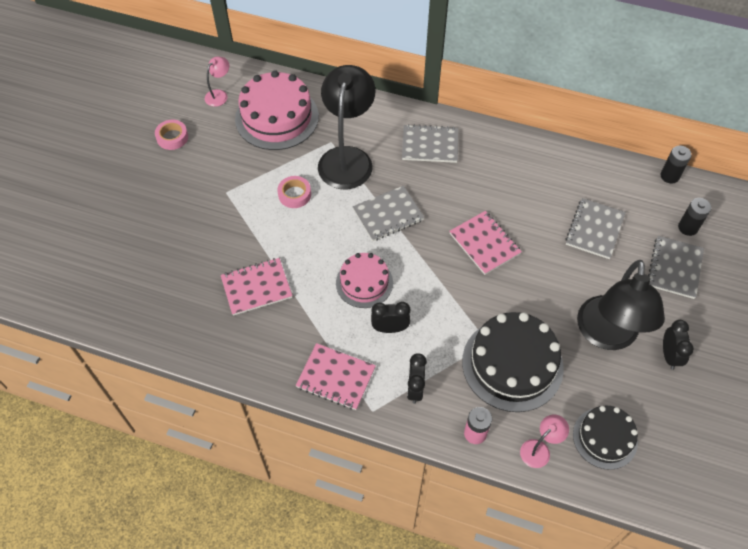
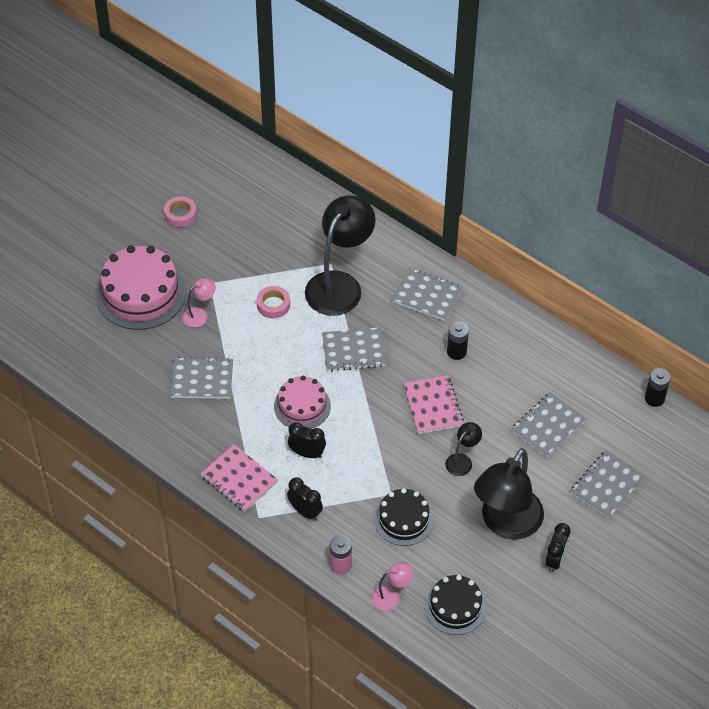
camera: 20 degrees right, 5 degrees down
(219, 95) = (242, 184): pink lamp -> pink lamp (200, 315)
(256, 287) = (202, 380): pink notebook -> grey notebook
(277, 117) = (289, 224): pink cake -> pink cake (141, 293)
(415, 389) = (305, 511): black clock -> black clock turned 105 degrees clockwise
(512, 364) = (403, 520): black cake -> black cake, size x0.60
(536, 287) = (462, 460): none -> black lamp
(687, 227) = (643, 453): black battery -> black battery (456, 352)

